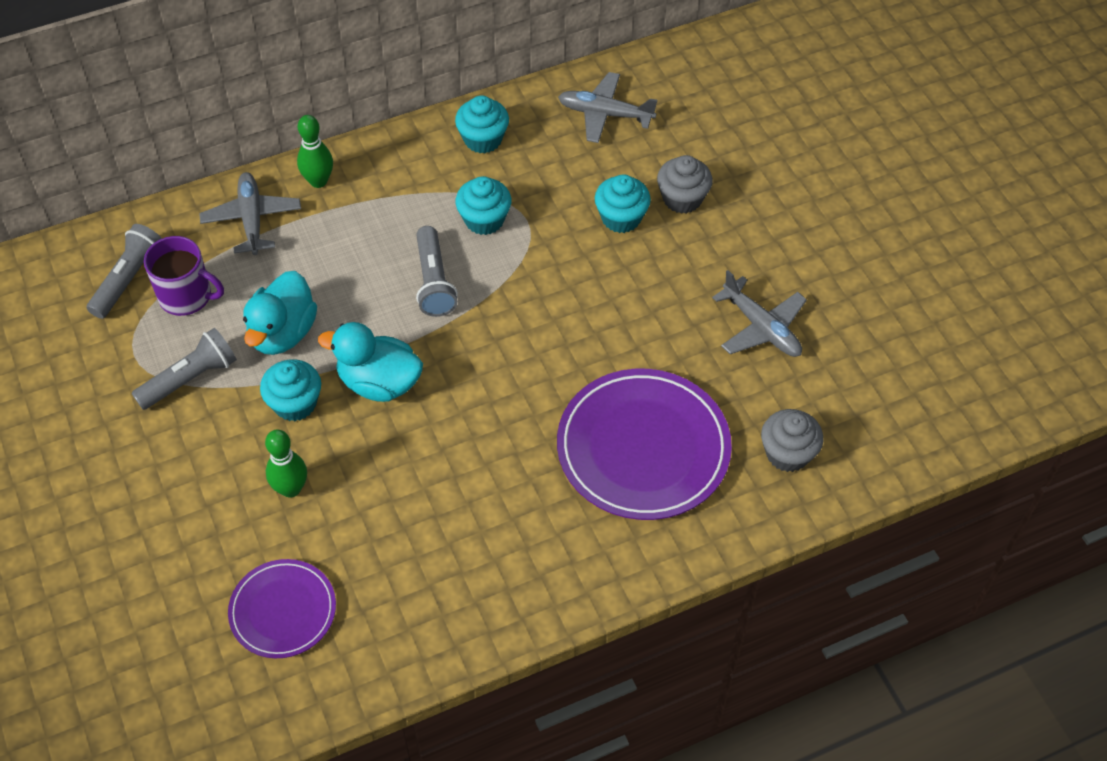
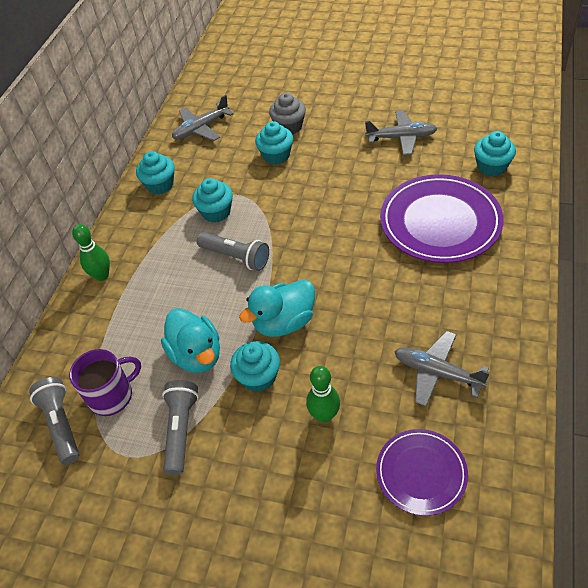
camera: 45 degrees left, 5 degrees down
(252, 219) = (91, 325): grey plane -> grey plane (437, 373)
(787, 453) = (491, 167): grey cupcake -> turquoise cupcake

